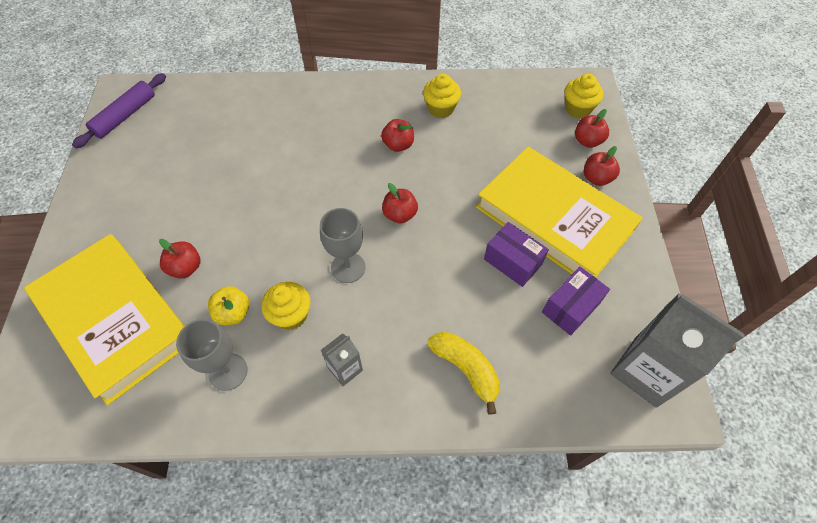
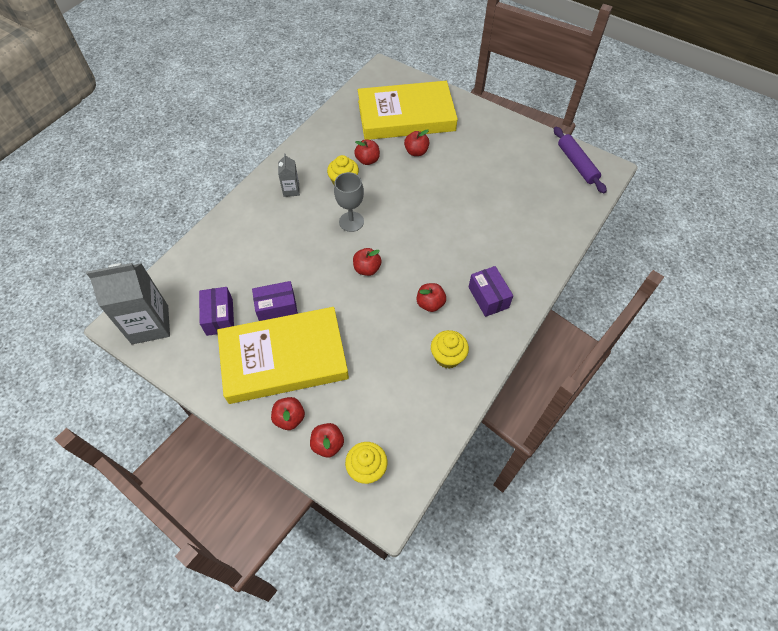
camera: 125 degrees right, 0 degrees up
(228, 371) = (335, 146): grey goblet -> none
(233, 313) = (367, 160): yellow apple -> red apple
(356, 110) = (488, 297): none -> purple box
(466, 369) = (239, 240): yellow banana -> none

